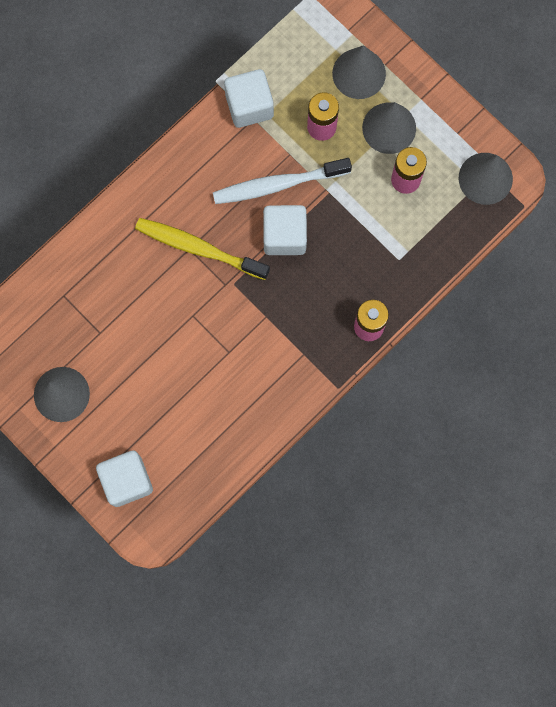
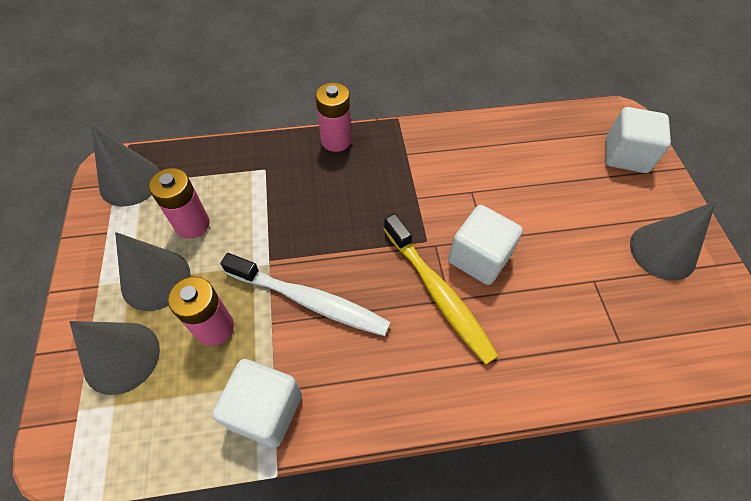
camera: 145 degrees left, 20 degrees down
(284, 236) = (344, 250): white cube -> white cube (479, 258)

